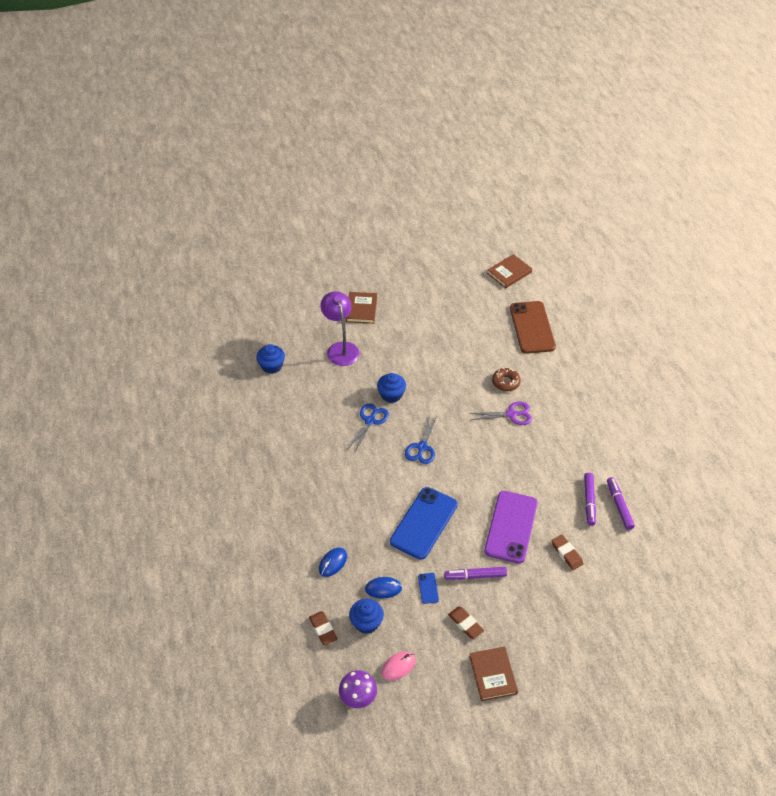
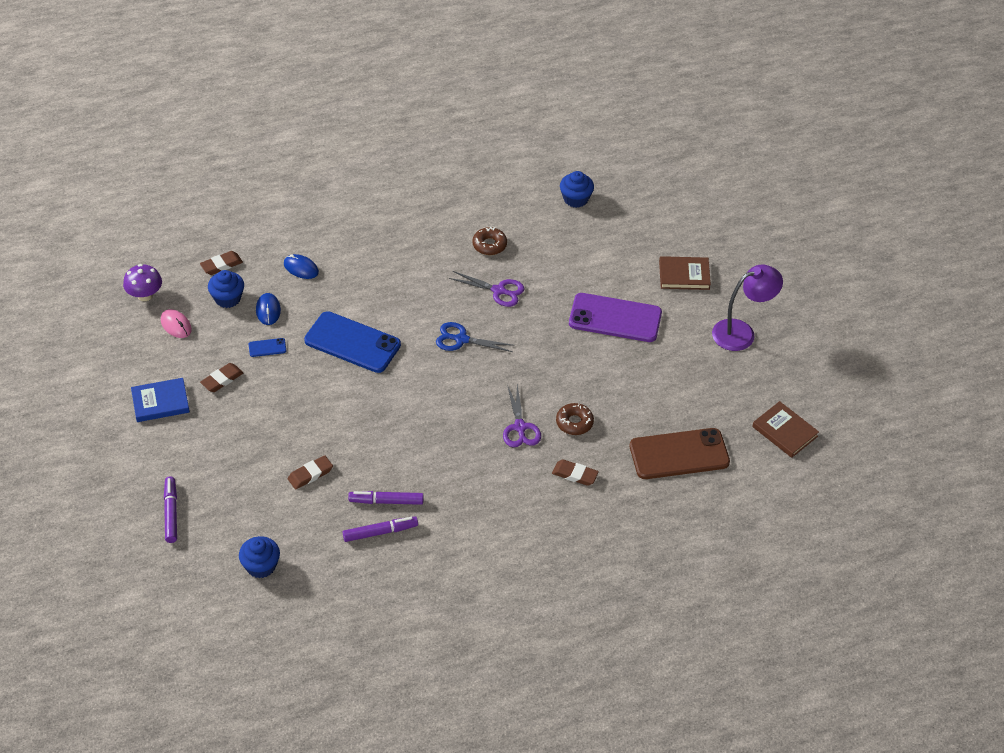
camera: 85 degrees right, 0 degrees up
(318, 424) = (489, 245): none -> brown donut
(341, 348) = (612, 259): purple lamp -> purple lamp (741, 332)
(370, 421) = (498, 291): blue scissors -> purple scissors
(391, 395) = (541, 309): blue cupcake -> blue cupcake (261, 566)
(475, 576) = (282, 388): purple marker -> purple marker (171, 513)
(493, 675) = (160, 402): brown book -> blue book
(511, 527) = (348, 422): purple phone -> purple phone (615, 318)
(554, 385) = (575, 474): none -> brown eraser

